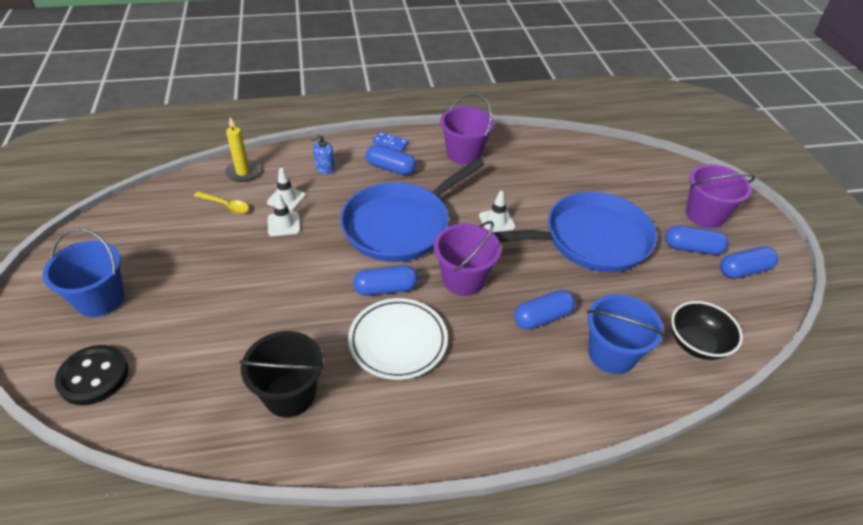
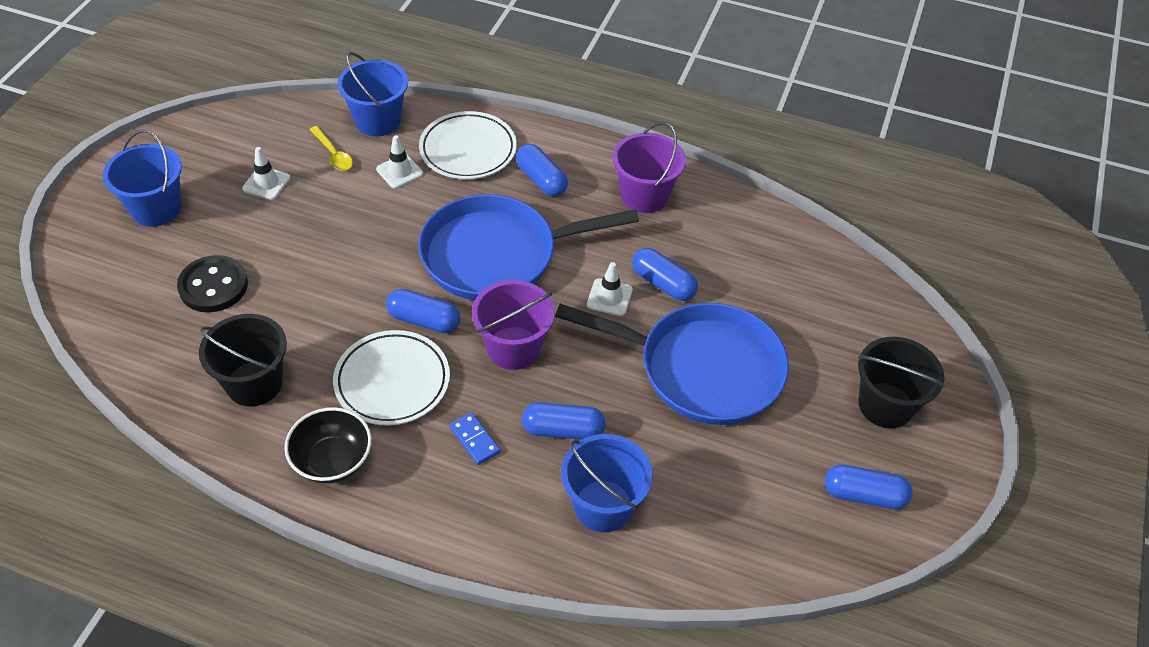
camera: 30 degrees right, 5 degrees up
(93, 376) = (106, 283): black button -> black button (213, 286)
(243, 172) = (378, 121): yellow candle -> blue bucket
(284, 224) = (375, 201): white traffic cone -> white traffic cone (266, 183)
(325, 168) = (468, 150): blue soap dispenser -> white plate
(390, 143) = (567, 147): blue domino -> blue domino (475, 440)
(692, 248) = (823, 438): blue capsule -> blue capsule (663, 284)
(697, 343) = (713, 545): black bowl -> black bowl (332, 461)
(705, 215) = (885, 405): purple bucket -> black bucket

